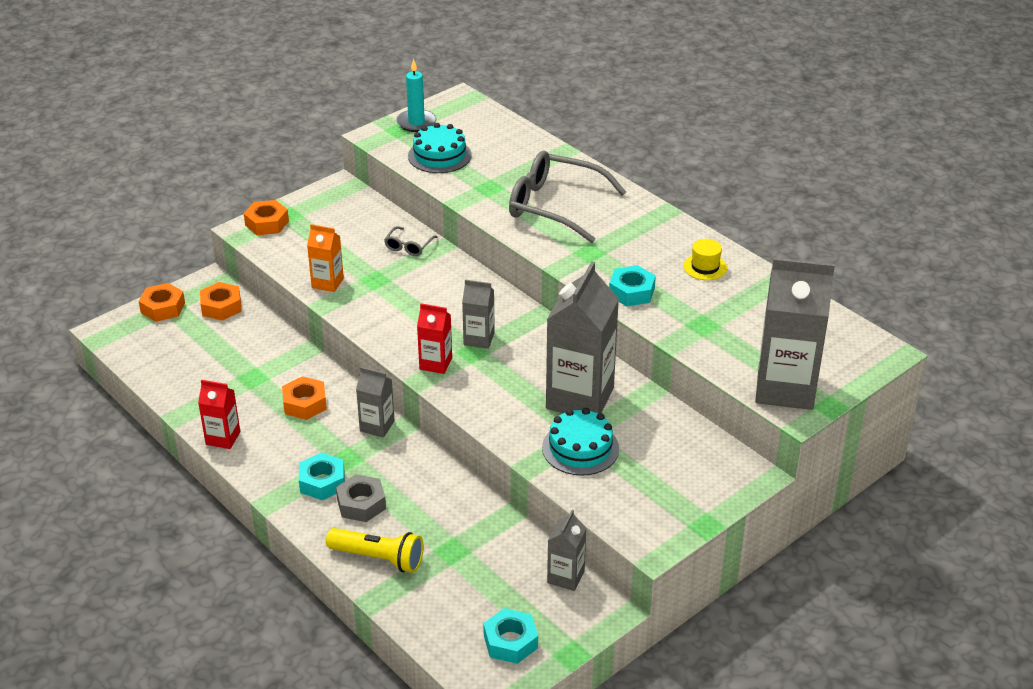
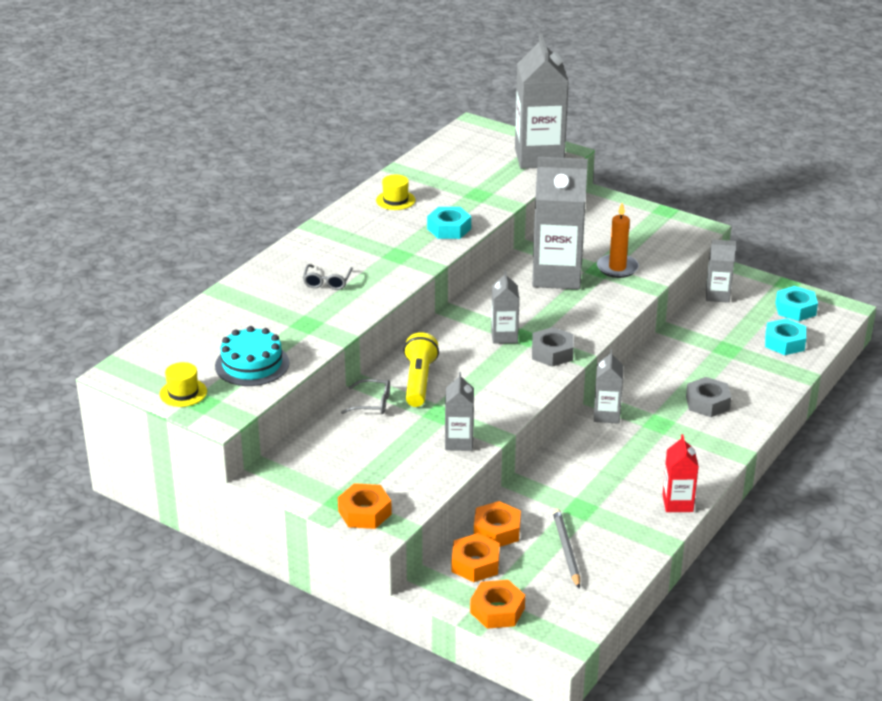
camera: 105 degrees left, 5 degrees down
(206, 357) = (566, 550): none -> grey pencil
(305, 403) = (600, 464): orange nut -> orange nut (497, 531)
(322, 482) = (696, 429): turquoise nut -> turquoise nut (784, 342)
(327, 283) = (459, 442): orange carton -> grey carton
(378, 558) = (761, 381): yellow flashlight -> yellow flashlight (419, 381)
(416, 123) = (183, 393): turquoise candle -> yellow hat
(435, 363) = (552, 353): red carton -> grey nut
(555, 206) = (327, 282): grey glasses -> grey glasses, size x0.43
(580, 448) = (617, 268): turquoise cake -> orange candle

